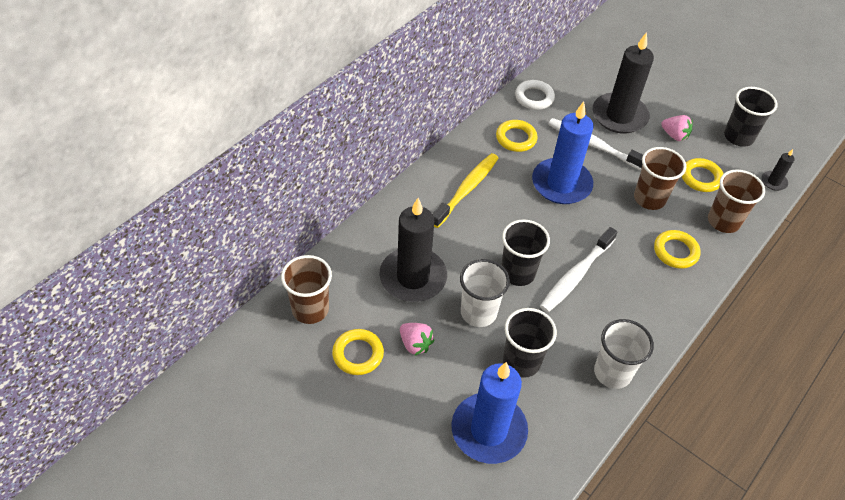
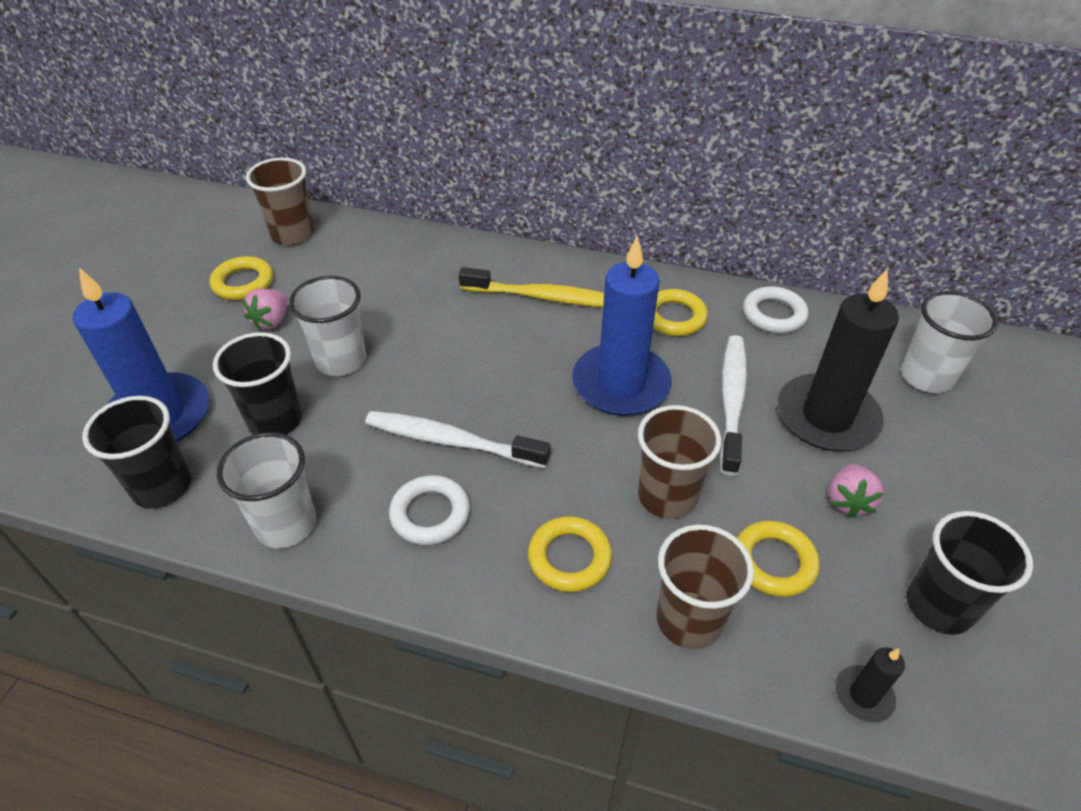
camera: 70 degrees right, 5 degrees down
(413, 277) = (372, 292): black candle -> none
(517, 272) = (425, 380): black cup -> black cup (162, 486)
(607, 67) = (926, 376): none -> white cup
(627, 301) = (430, 514): none -> white ring

